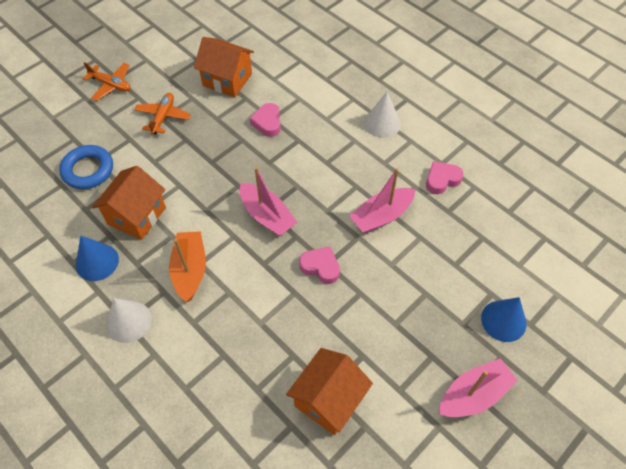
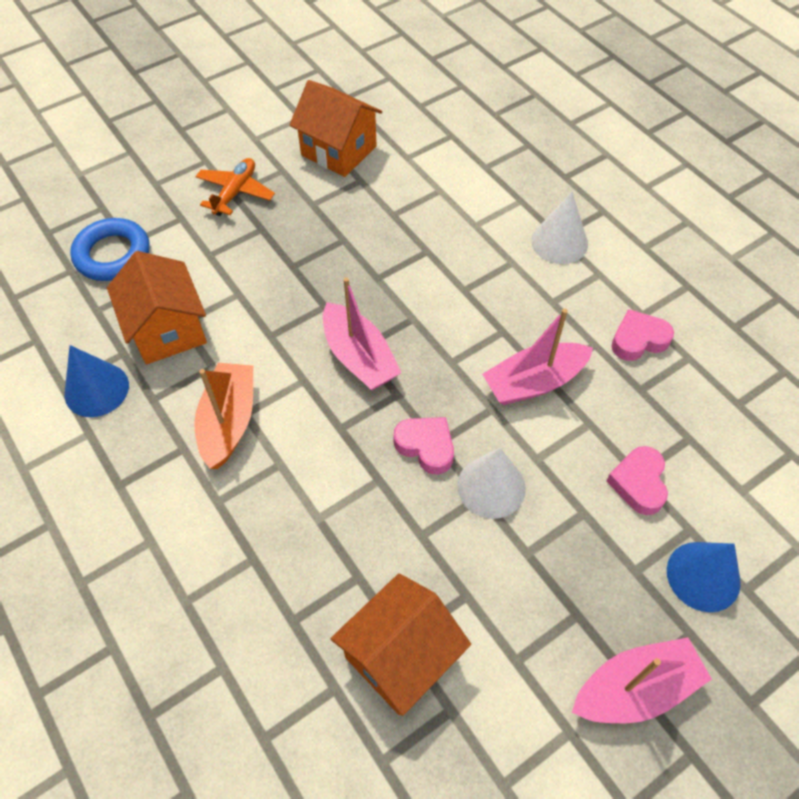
camera: 10 degrees right, 0 degrees up
(111, 85) = (171, 138): orange plane -> none
(128, 321) = (123, 485): white cone -> white cone (491, 486)
(136, 216) = (167, 330): orange house -> orange house turned 60 degrees counterclockwise
(267, 122) = (386, 219): pink heart -> pink heart (638, 483)

